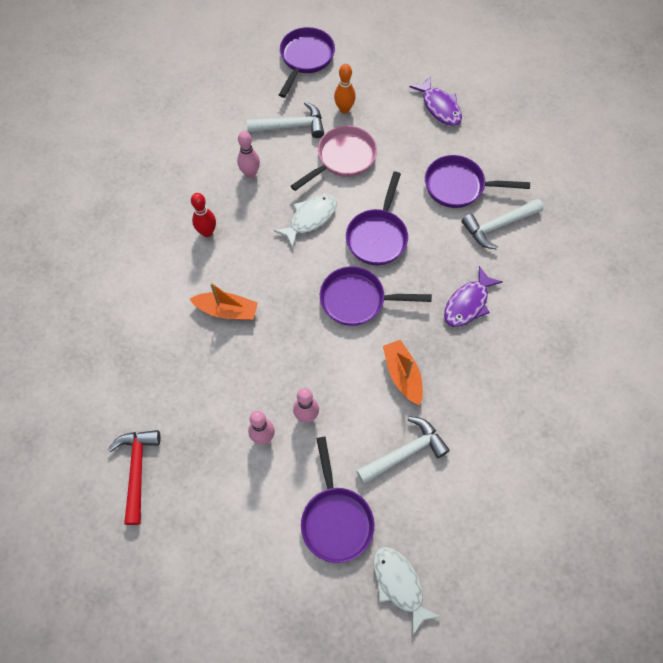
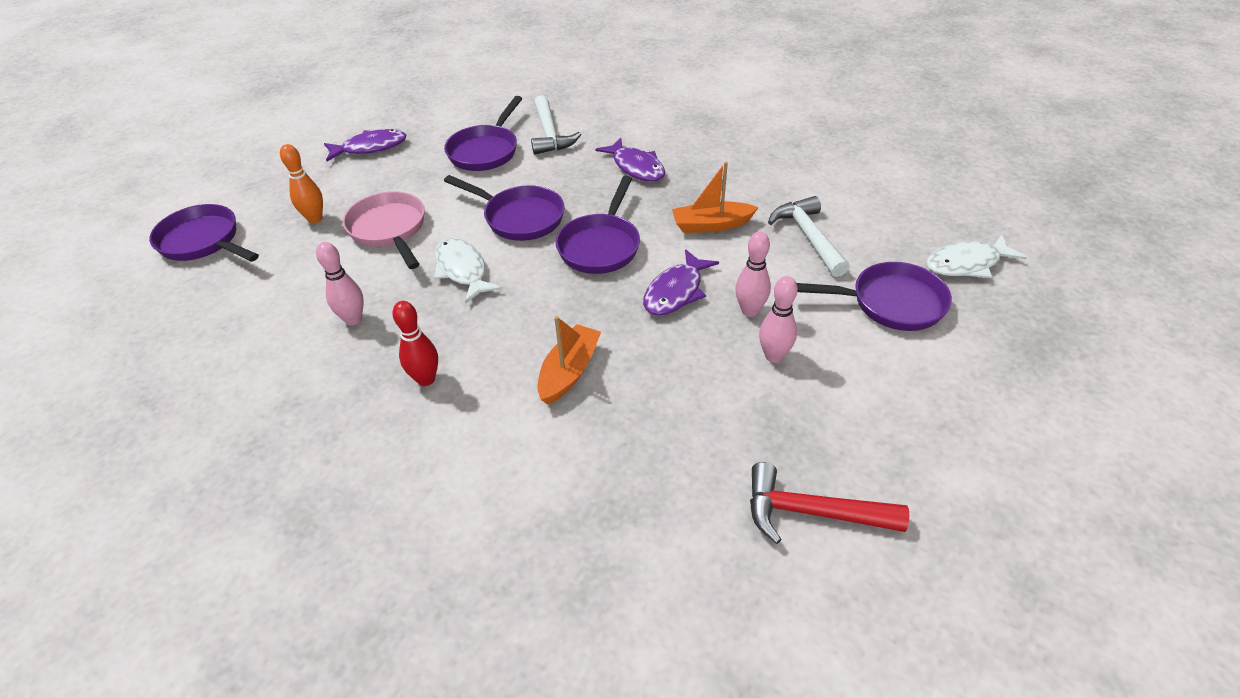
camera: 75 degrees left, 20 degrees down
(291, 126) = (304, 268): white hammer -> none
(317, 362) = (676, 292): none -> purple fish

